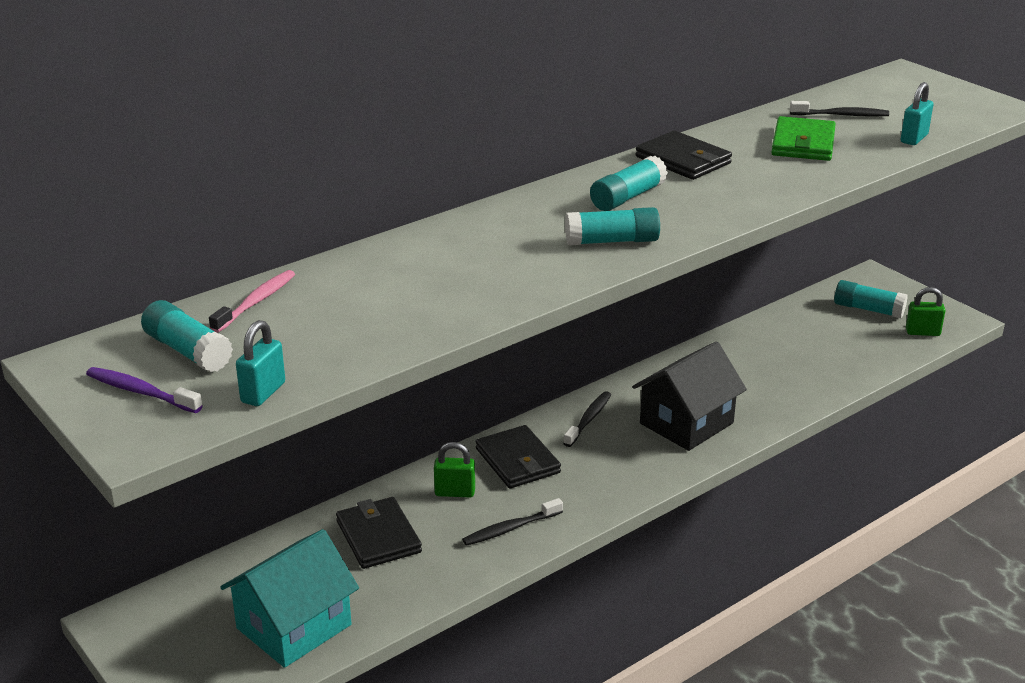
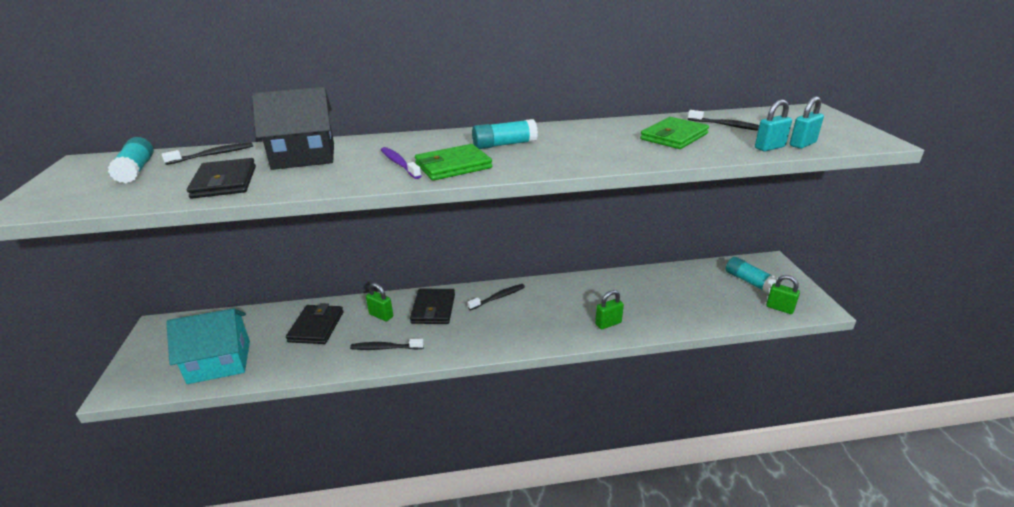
camera: 30 degrees right, 0 degrees up
(141, 392) = (76, 184): purple toothbrush -> purple toothbrush (399, 163)
(256, 302) = (213, 155): pink toothbrush -> black toothbrush
(263, 393) = (120, 200): turquoise padlock -> turquoise padlock (802, 144)
(612, 241) = (453, 166): turquoise glue stick -> green wallet
(683, 160) = (573, 132): black wallet -> black wallet (224, 182)
(686, 423) = (554, 318): black house -> black house (304, 156)
(755, 409) = (608, 323): none -> green padlock

